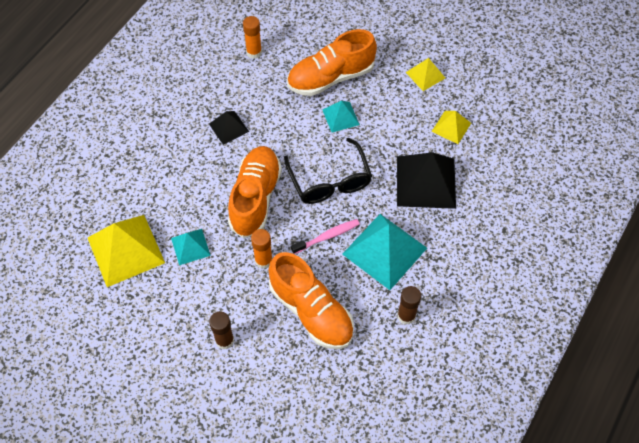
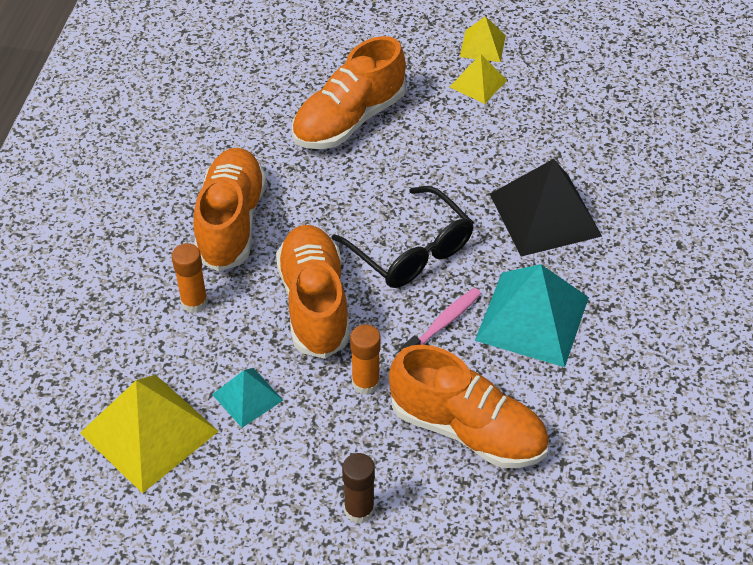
camera: 20 degrees left, 10 degrees down
(228, 127) = (231, 222): black pyramid -> orange shoe
(254, 52) = (223, 116): orange glue stick -> orange glue stick (194, 302)
(340, 117) = (387, 165): turquoise pyramid -> none
(406, 316) = (604, 393): brown glue stick -> none
(451, 127) = (544, 137): yellow pyramid -> yellow pyramid (482, 46)

